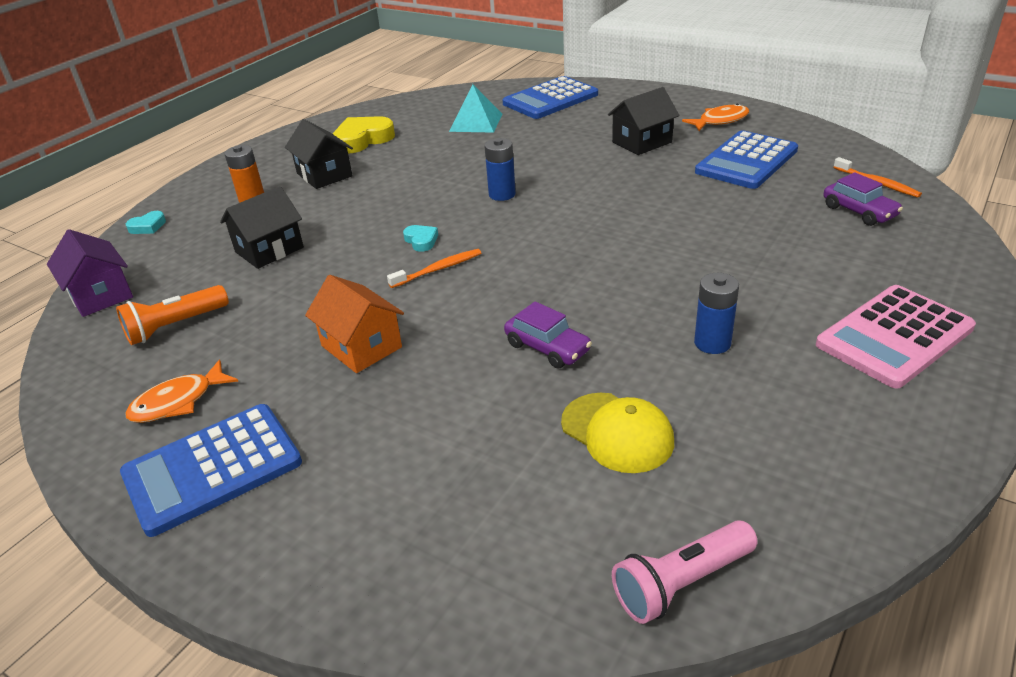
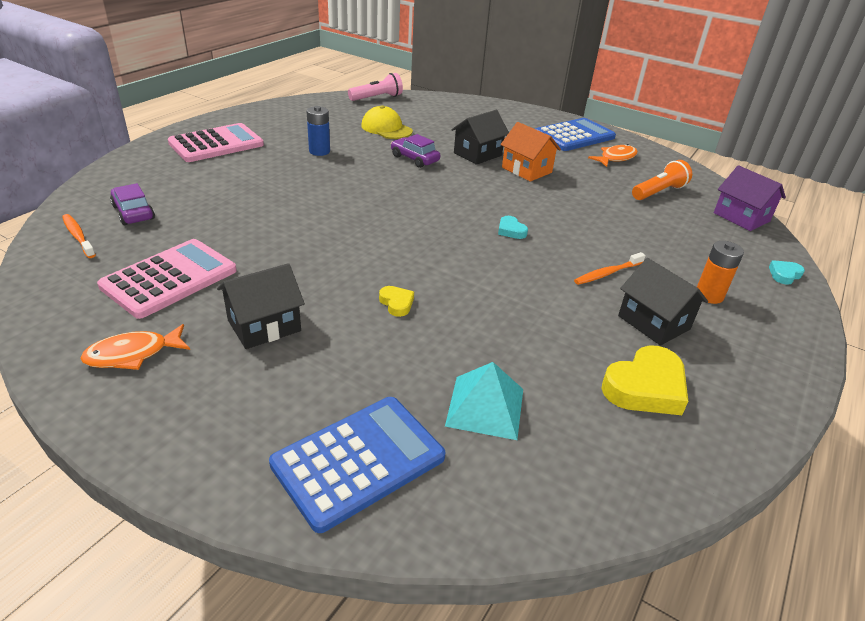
camera: 175 degrees right, 0 degrees up
(269, 250) = (640, 238): black house -> black house (477, 154)
(438, 269) = (490, 207): orange toothbrush -> orange toothbrush (607, 273)
(502, 194) = (443, 268): blue battery -> none
(542, 165) = (396, 303): none -> yellow heart
(746, 161) = (169, 278): blue calculator -> pink calculator

